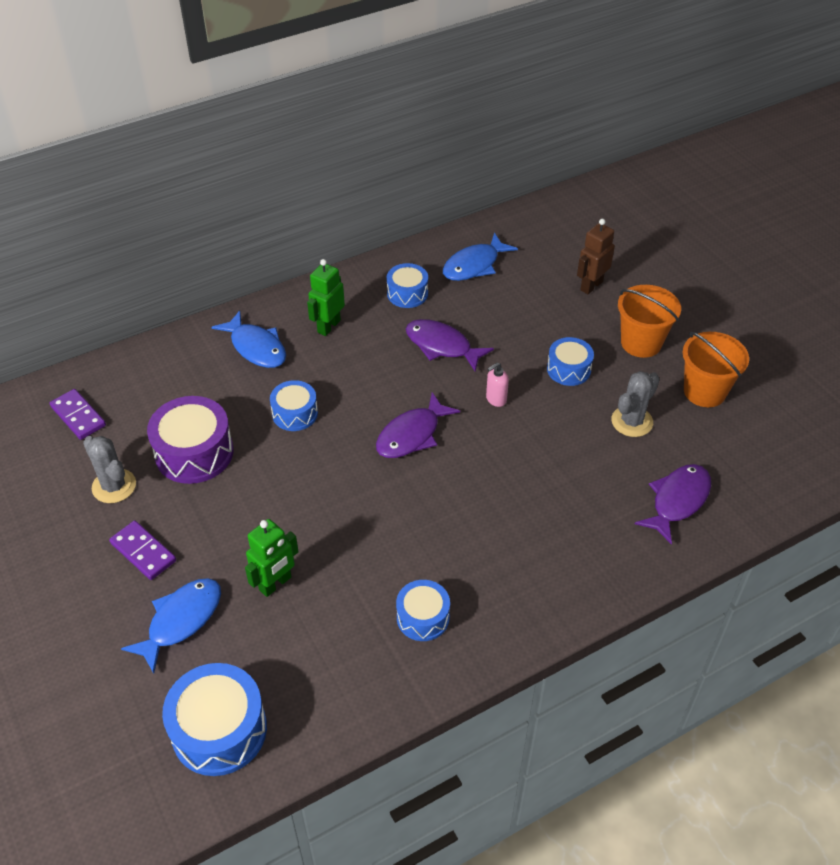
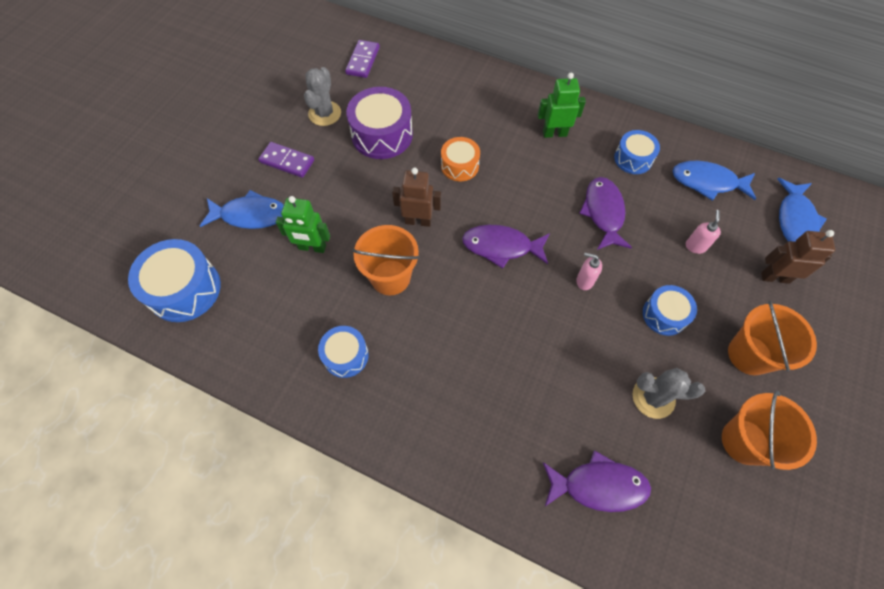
camera: 55 degrees right, 15 degrees up
(143, 552) = (287, 161): purple domino -> purple domino turned 75 degrees counterclockwise
(256, 347) = (497, 107): blue fish -> blue fish (795, 220)
(295, 413) = (459, 166): blue drum -> orange drum
(326, 480) = (418, 221): none -> brown robot
(369, 536) = (390, 277): none -> orange bucket
(525, 311) = (695, 246): none -> pink soap dispenser

